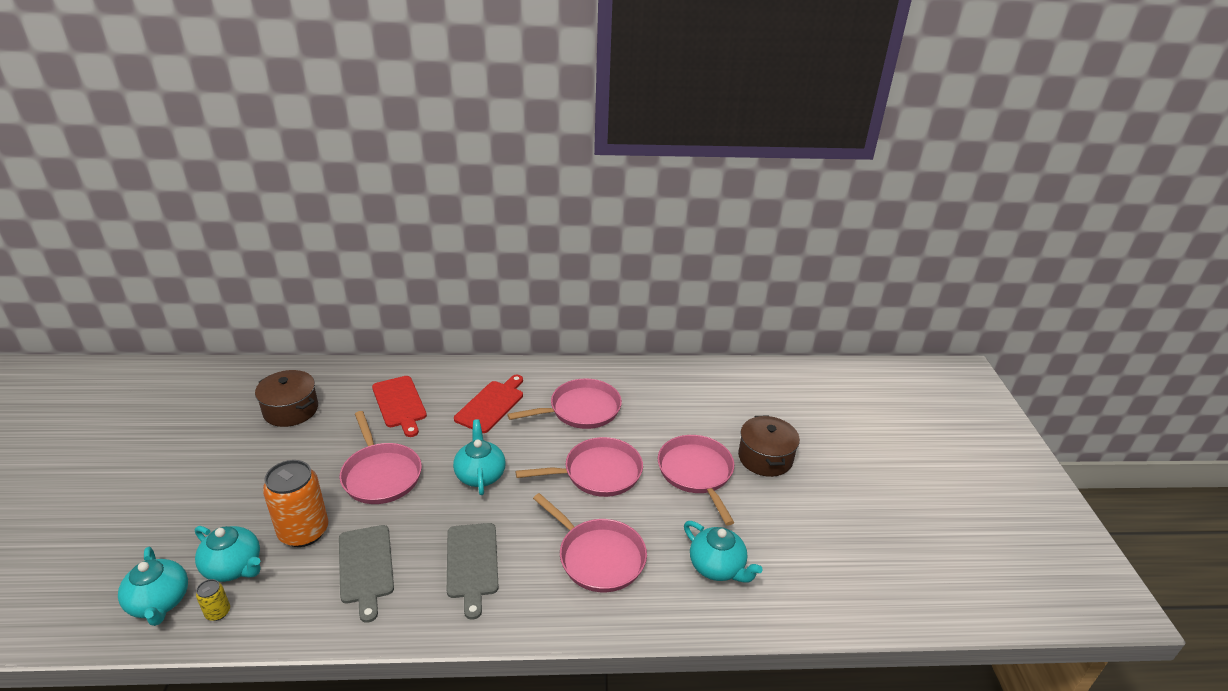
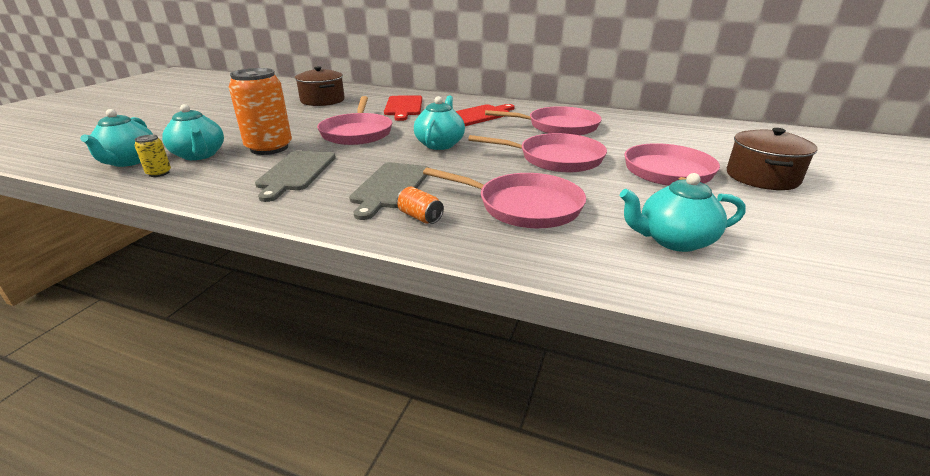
camera: 25 degrees right, 5 degrees down
(521, 599) = (420, 217): none -> orange can
(598, 557) = (524, 206): pink pan -> pink pan turned 45 degrees counterclockwise
(717, 567) = (674, 240): turquoise teapot -> turquoise teapot turned 105 degrees clockwise

